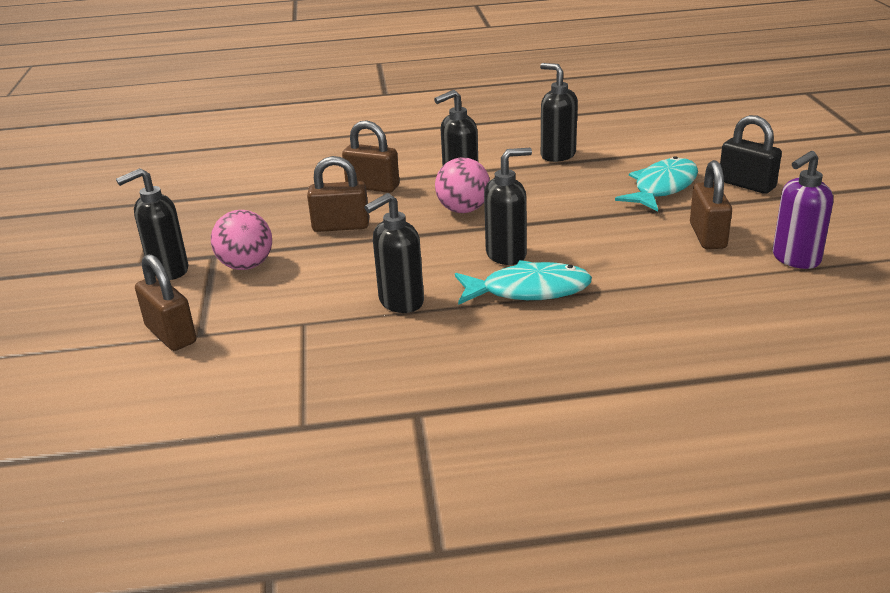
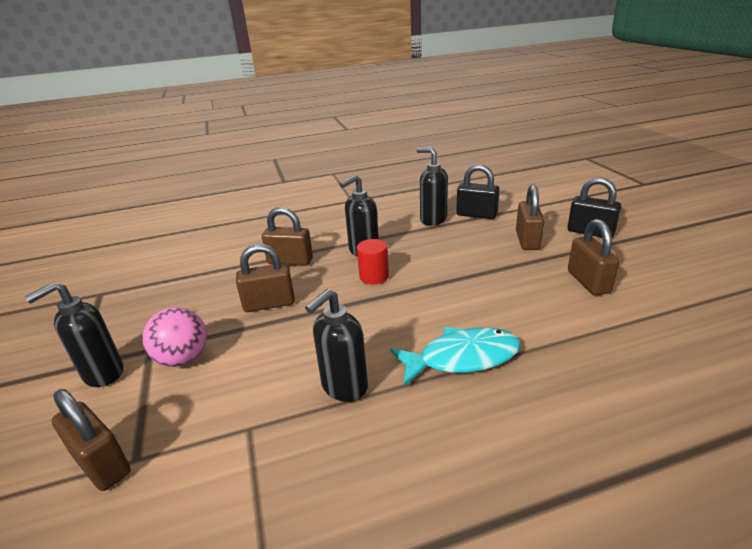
camera: 10 degrees left, 0 degrees up
(463, 210) = (374, 276): pink ball -> red cylinder
(507, 255) = (427, 319): black soap dispenser -> none
(615, 154) = (476, 215): none -> black padlock
(662, 187) = (527, 240): turquoise fish -> brown padlock
(795, 259) = (673, 297): purple soap dispenser -> none

